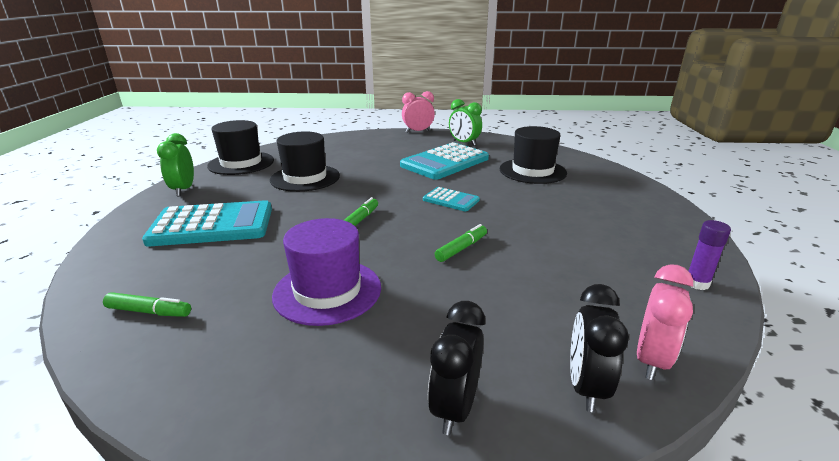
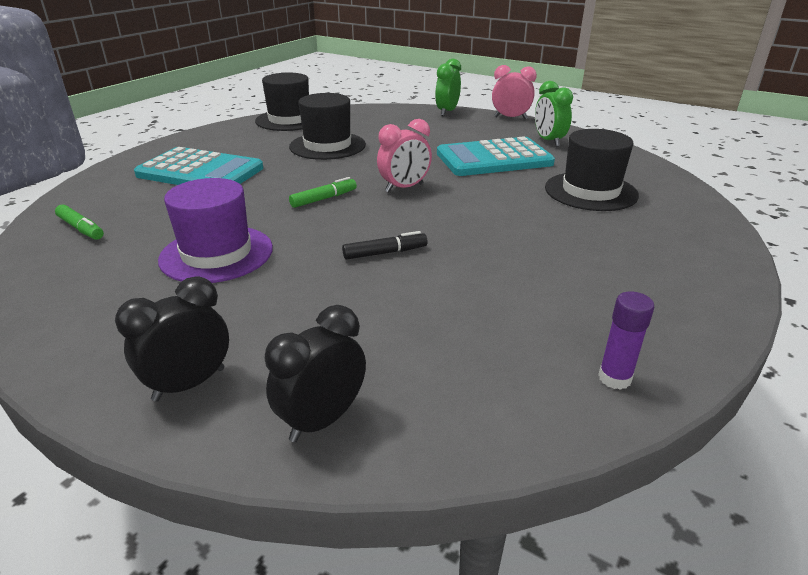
camera: 30 degrees right, 5 degrees up
(183, 190) = (215, 135): green clock -> green clock (447, 112)
(451, 200) = (443, 201): turquoise calculator -> none
(461, 248) = (385, 253): green marker -> black marker
(651, 360) = (426, 428): pink clock -> pink clock (404, 188)

